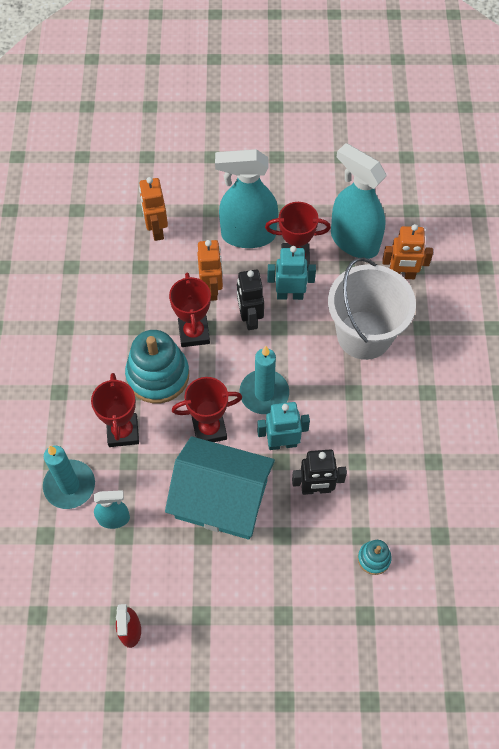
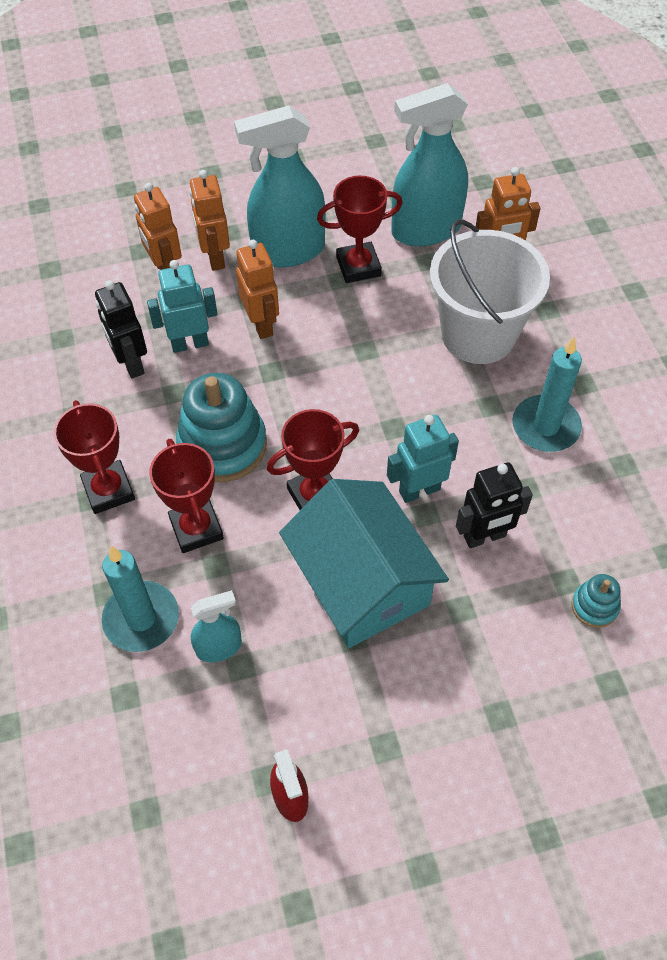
camera: 15 degrees left, 5 degrees down
(194, 228) = (215, 257): none -> orange robot
(194, 333) = (255, 382): red trophy -> red trophy (109, 490)
(221, 499) = (361, 582): turquoise house -> turquoise house turned 60 degrees clockwise
(249, 318) = (323, 348): black robot -> black robot (131, 364)
(264, 393) = (373, 434): turquoise candle -> turquoise candle (545, 426)
(290, 295) = (366, 308): turquoise robot -> turquoise robot (190, 343)
(354, 241) = (425, 230): turquoise spray bottle -> turquoise spray bottle turned 45 degrees counterclockwise

